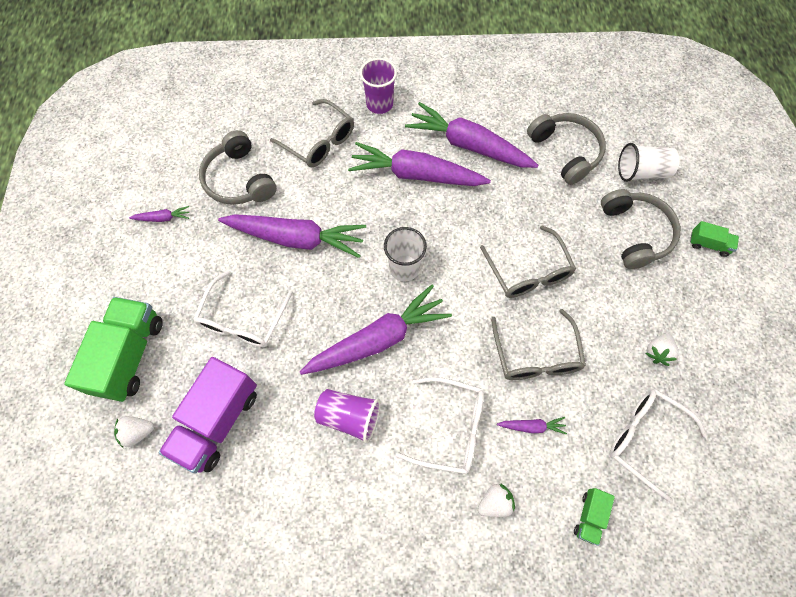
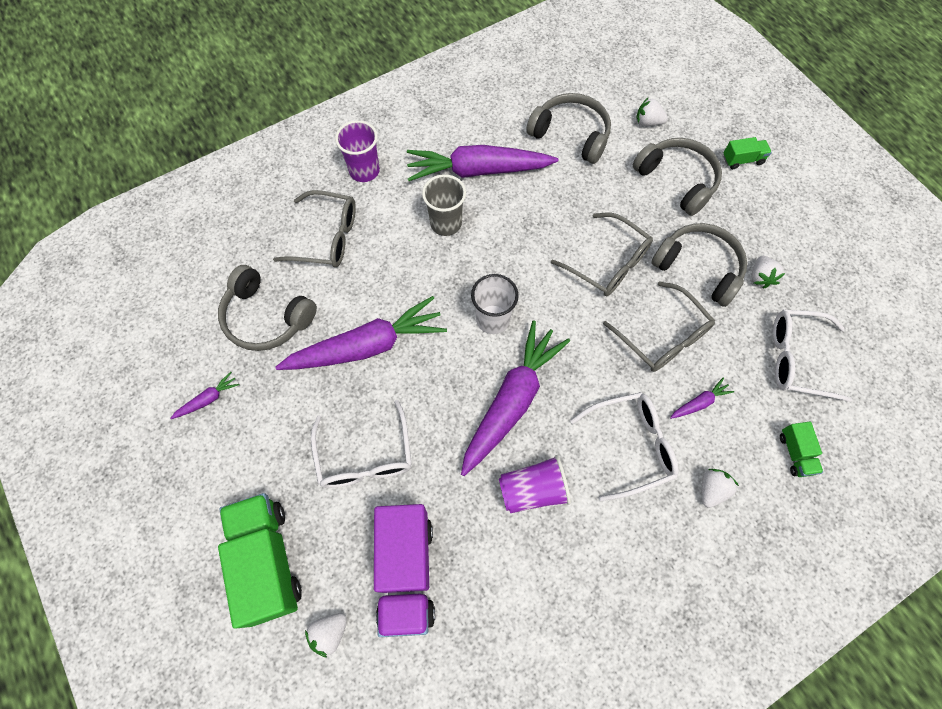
camera: 30 degrees left, 0 degrees up
(416, 175) = (446, 223): purple carrot -> grey cup
(606, 315) = (698, 268): none -> grey headphones
(641, 172) = (648, 122): white cup -> white strawberry

